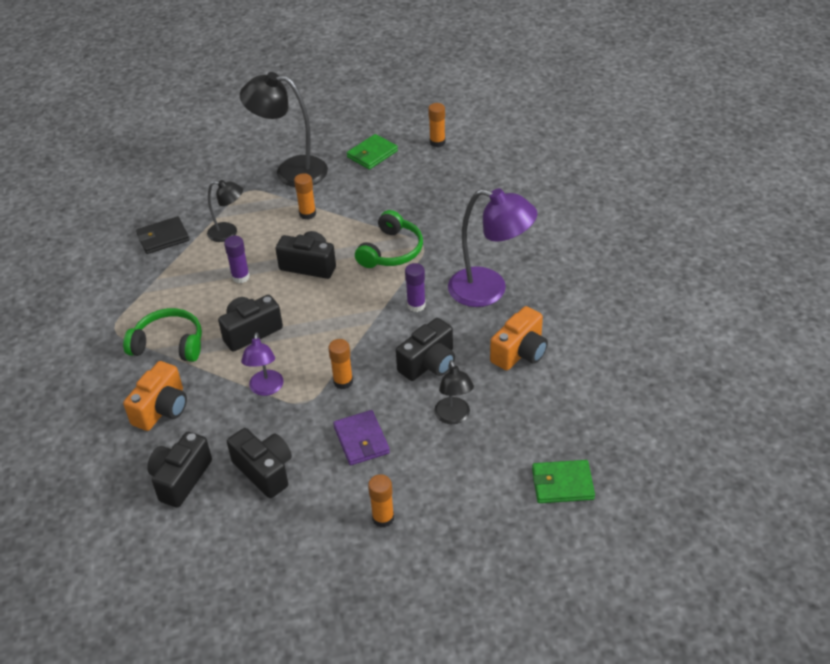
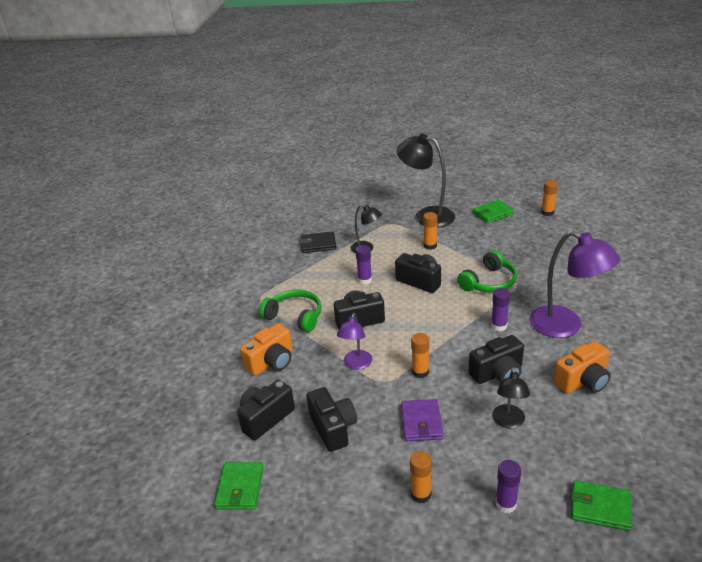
camera: 20 degrees right, 10 degrees down
(182, 564) = (240, 488): none -> green wallet
(471, 505) = (506, 504): none -> purple glue stick

